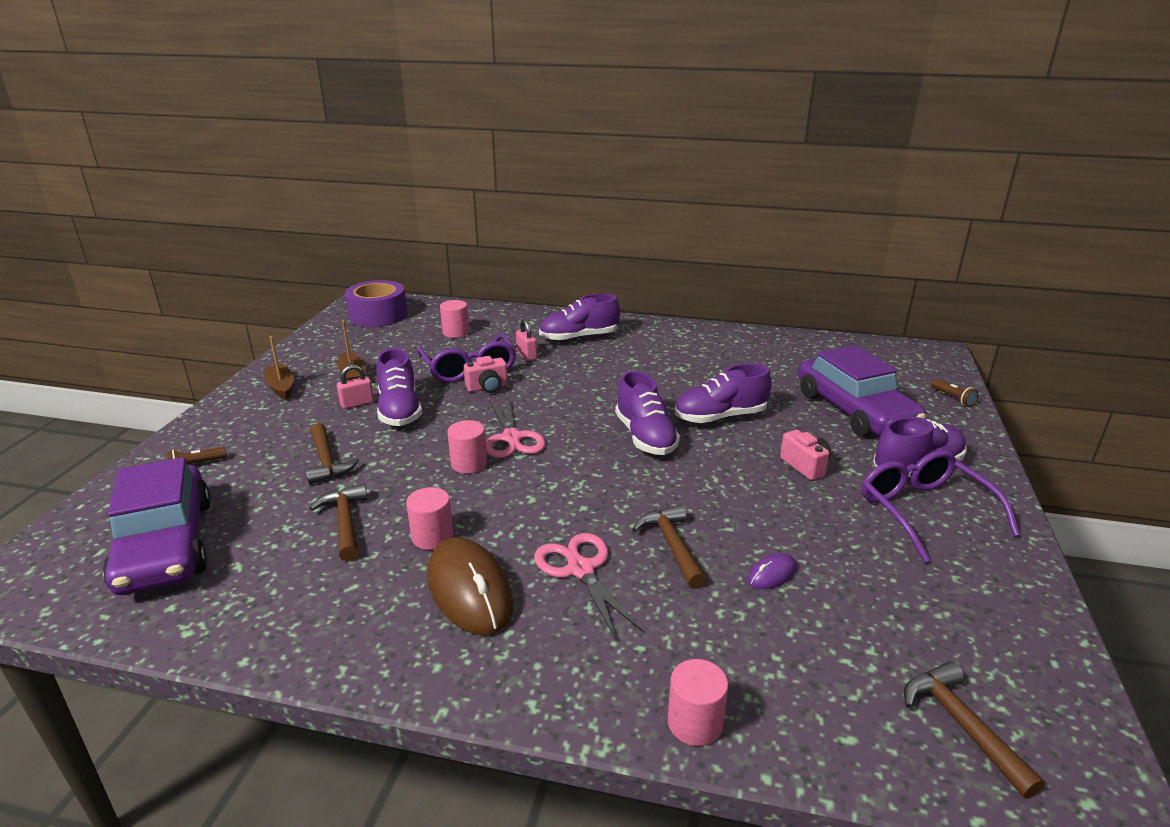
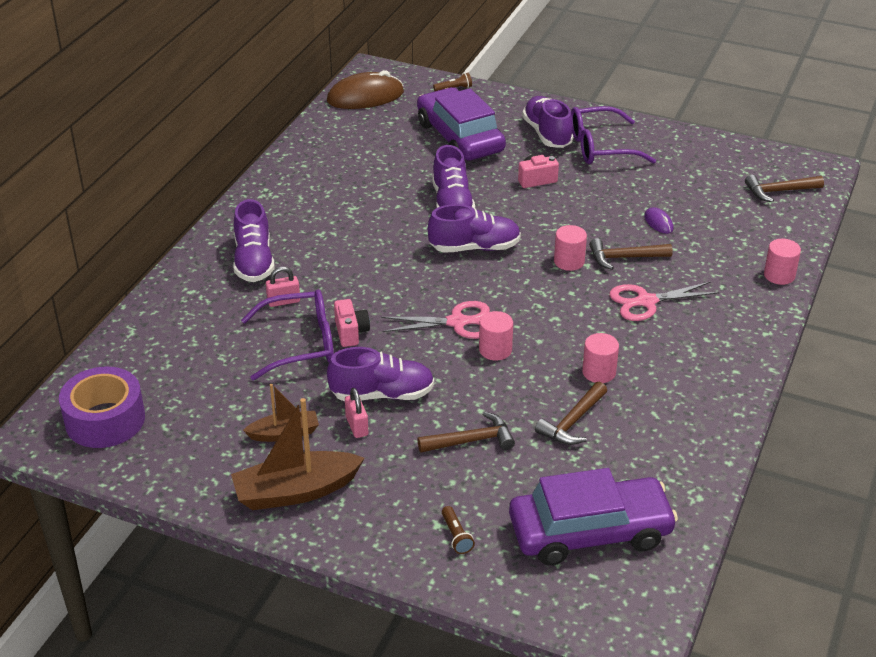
camera: 80 degrees left, 10 degrees up
(281, 387) = (296, 491): brown boat -> brown boat, size x1.70
(345, 522) = (573, 422): brown hammer -> brown hammer turned 45 degrees counterclockwise
(456, 332) = (196, 351): pink cylinder -> pink cylinder (569, 261)
(469, 590) = (664, 355): brown mouse -> brown mouse (365, 97)
(854, 410) = (460, 137): purple car -> purple car turned 105 degrees counterclockwise

